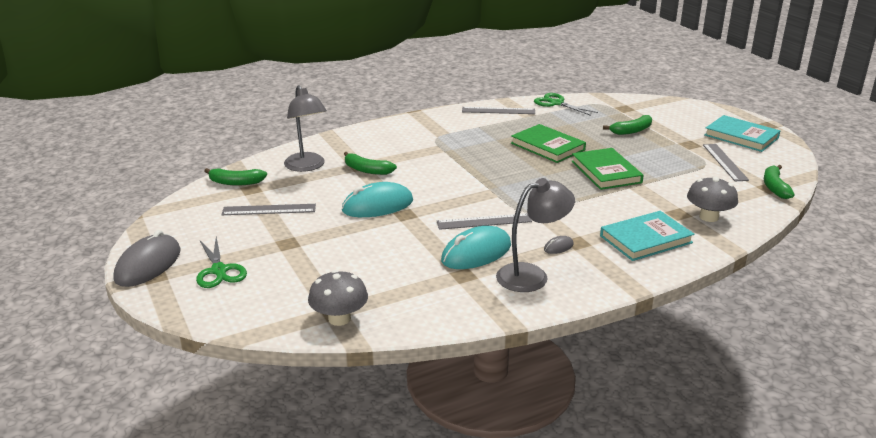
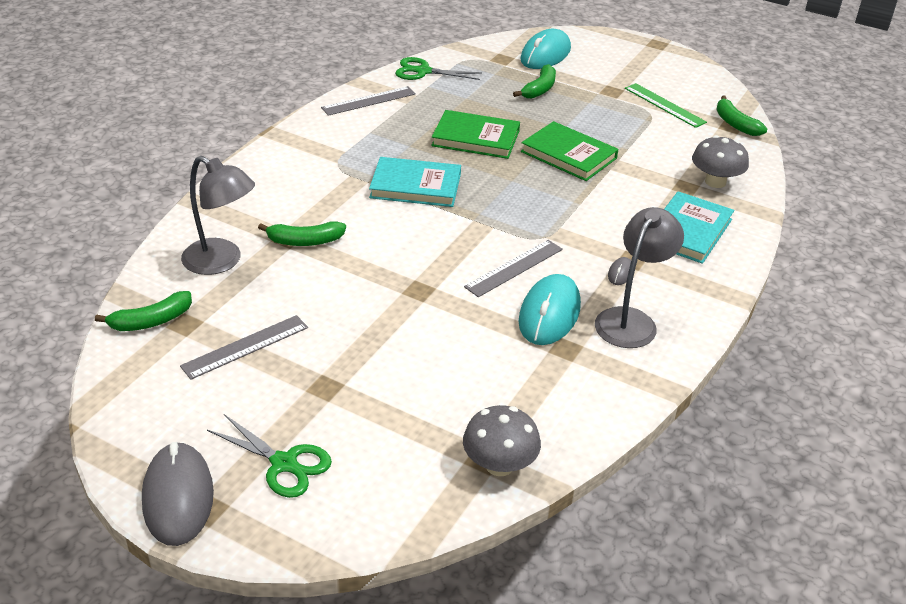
camera: 35 degrees left, 10 degrees up
(377, 206) = (374, 290): turquoise mouse -> turquoise mouse (545, 54)
(724, 162) = (664, 105): grey ruler -> green ruler
(741, 136) = (648, 66): turquoise book -> turquoise book (415, 186)

